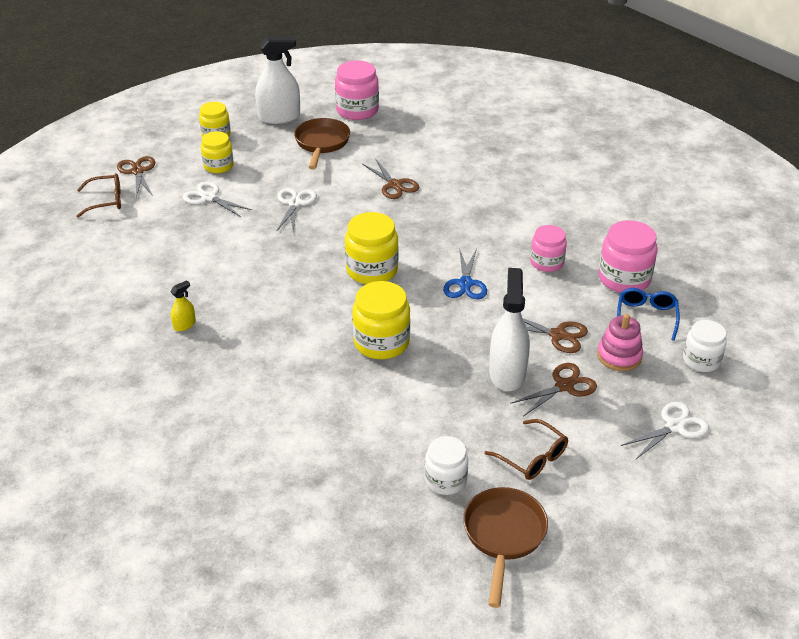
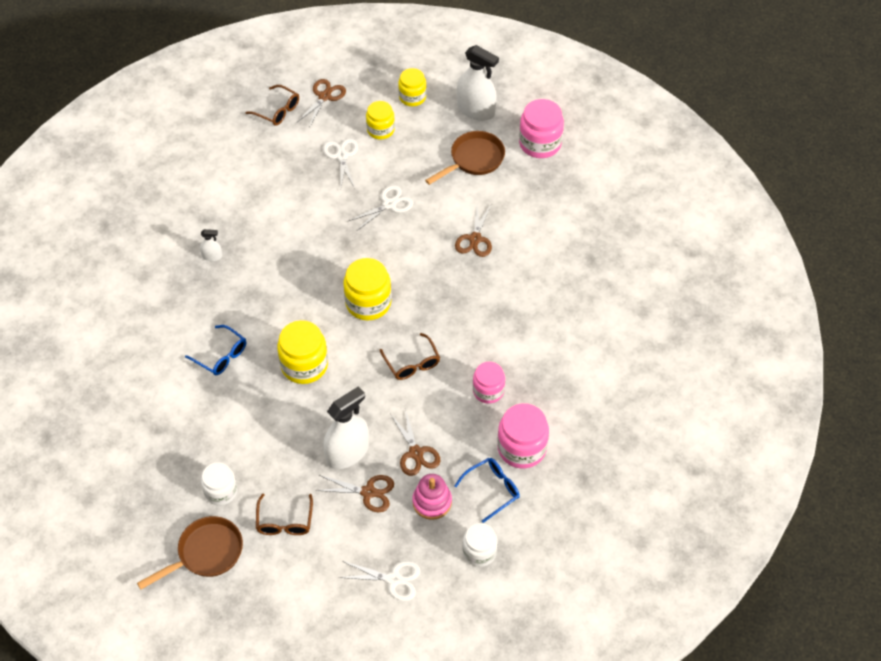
camera: 45 degrees right, 15 degrees up
(184, 325) = (212, 256): yellow spray bottle -> white spray bottle
(297, 385) = (221, 356): none -> blue glasses
(465, 284) = (412, 363): blue scissors -> brown glasses

